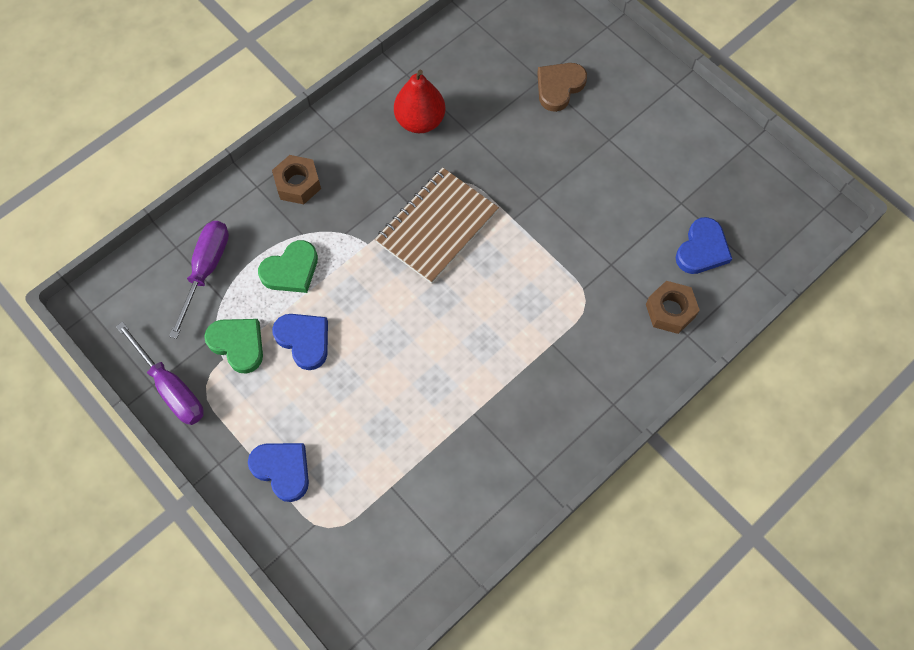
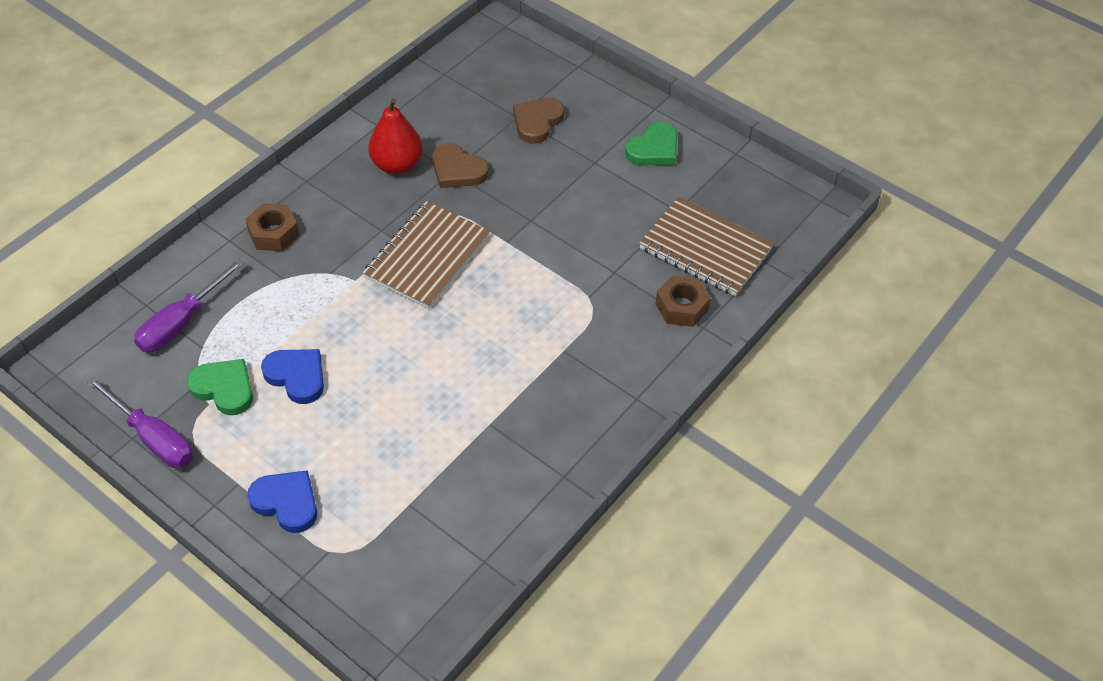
camera: 10 degrees left, 15 degrees down
(206, 270) = (181, 323): purple screwdriver -> purple screwdriver turned 150 degrees counterclockwise
(291, 270) = (275, 313): green heart -> green heart (654, 149)
(476, 133) = (457, 170): none -> brown heart
(702, 249) = (705, 249): blue heart -> brown notebook

